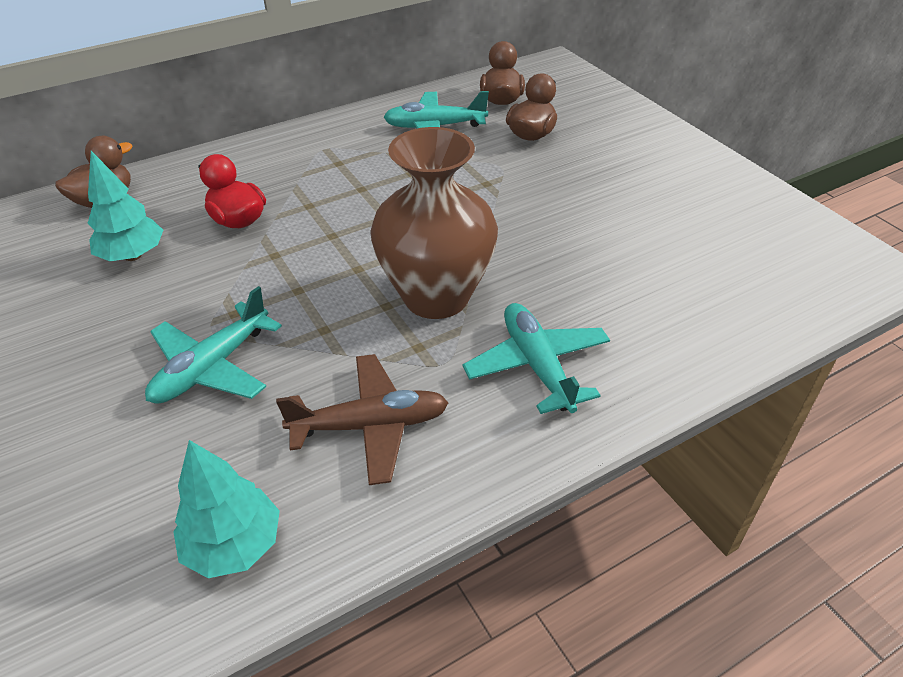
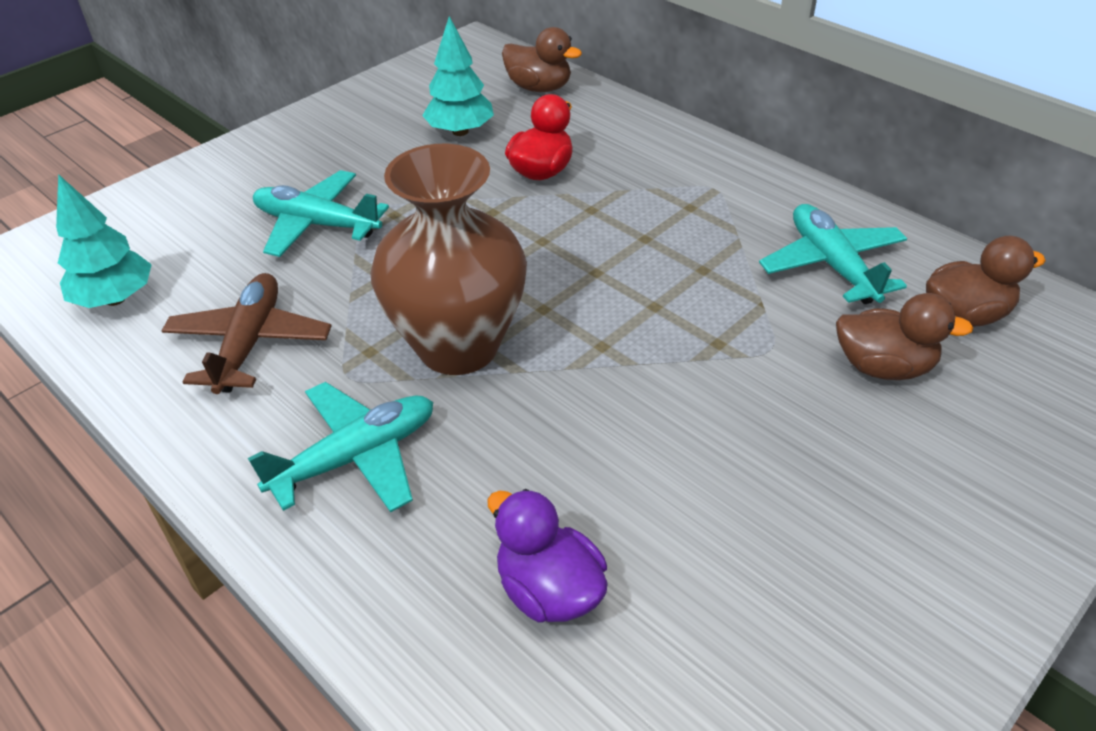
camera: 75 degrees right, 0 degrees up
(370, 426) = (250, 343): brown plane -> brown plane turned 150 degrees counterclockwise
(673, 288) = (549, 590): none -> purple duck

